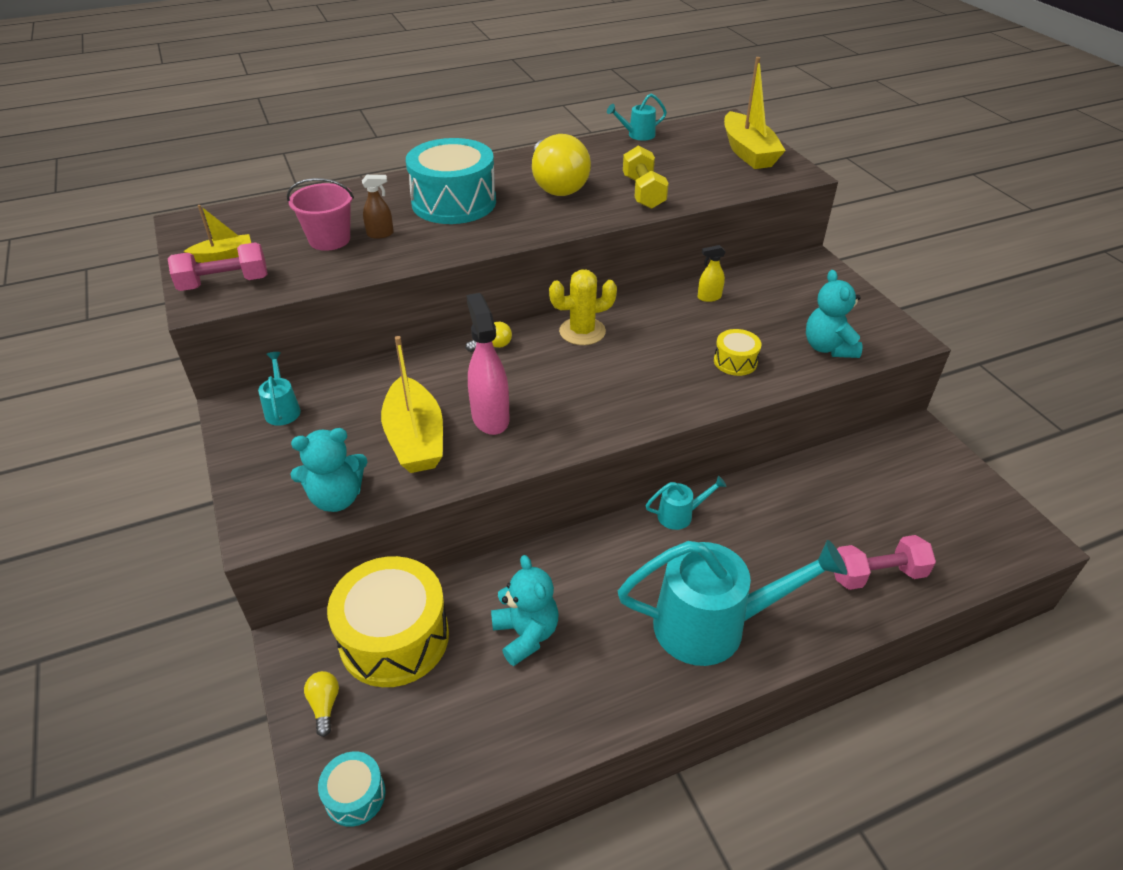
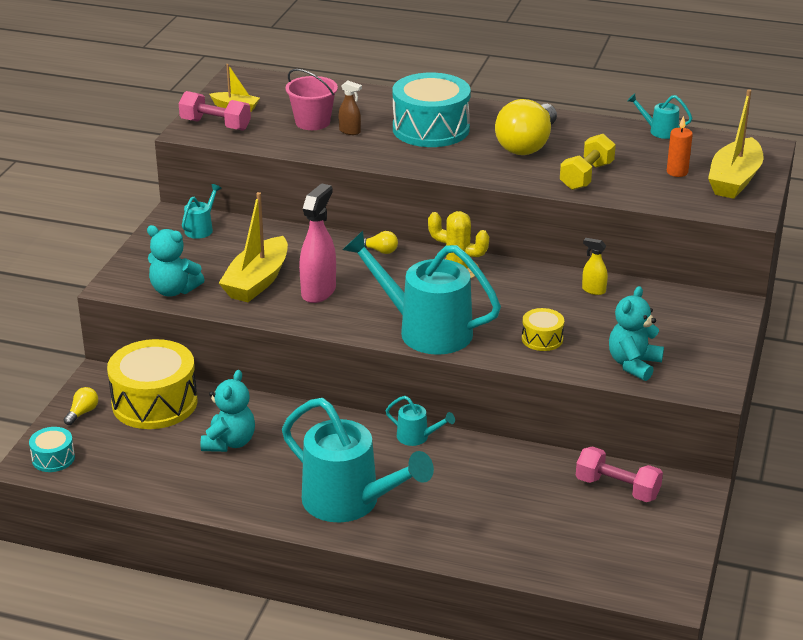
camera: 40 degrees right, 10 degrees down
(635, 405) = (425, 330): none -> turquoise watering can
(701, 162) = (677, 172): none -> orange candle
(877, 575) = (506, 542): pink dumbbell -> pink dumbbell (617, 488)

